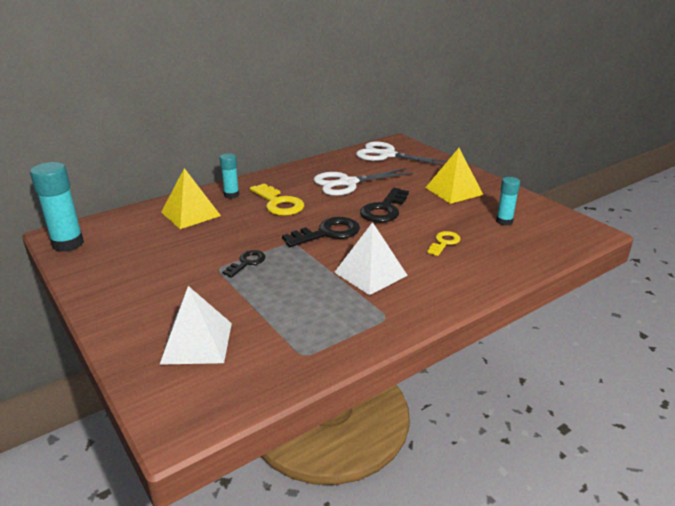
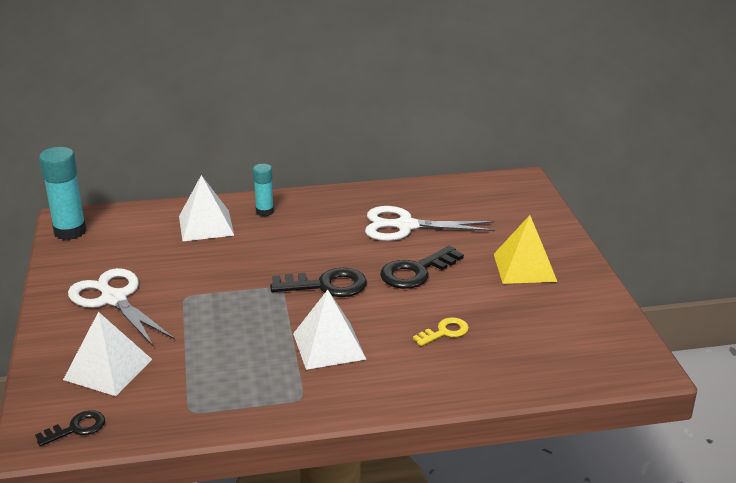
camera: 25 degrees right, 0 degrees up
(190, 214) = (206, 225): yellow pyramid -> white pyramid
(247, 262) = (216, 298): black key -> black key (77, 428)
(278, 203) = (305, 235): yellow key -> none
(387, 155) = (490, 197): white scissors -> white scissors (114, 299)
(504, 221) = (545, 324): turquoise glue stick -> none

